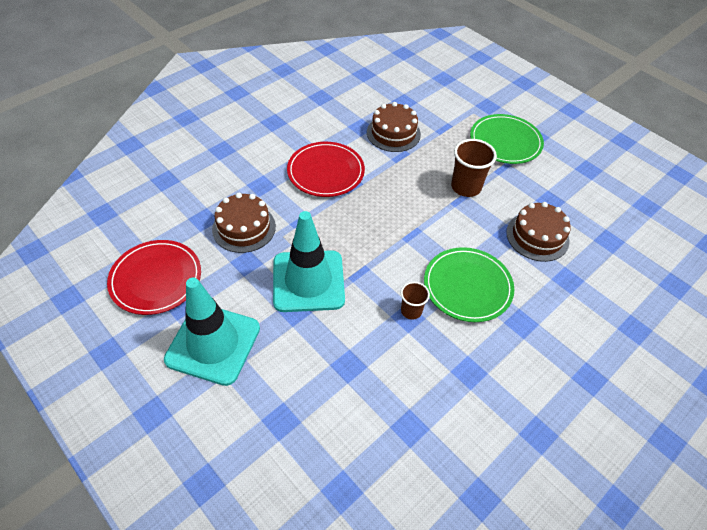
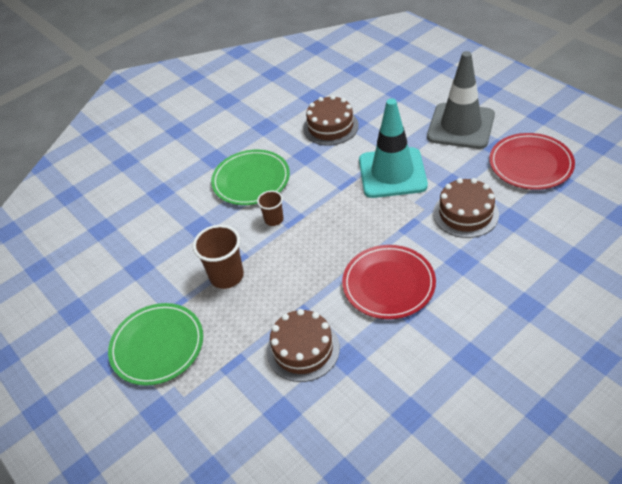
camera: 170 degrees left, 5 degrees down
(213, 344) = (460, 126): turquoise traffic cone -> grey traffic cone
(411, 311) = (303, 159): brown cup -> brown cup (274, 219)
(537, 236) = (170, 227): brown cake -> brown cake (330, 127)

